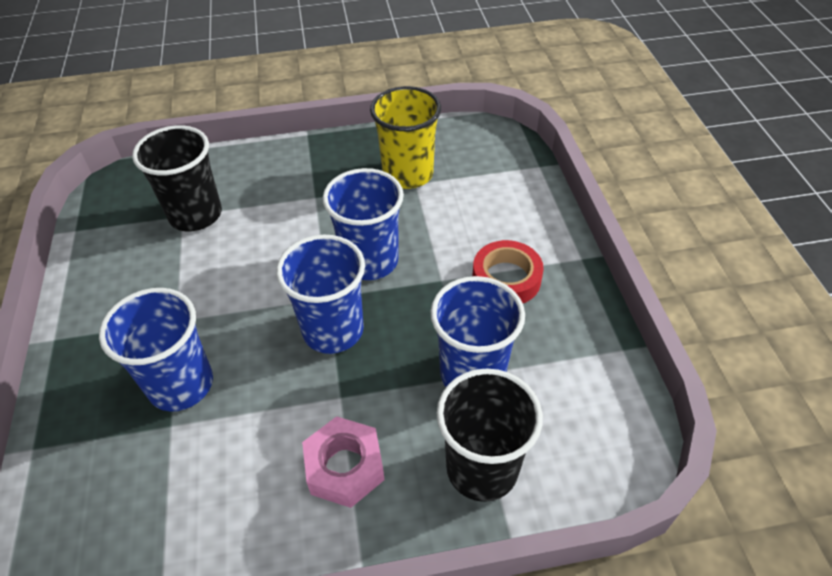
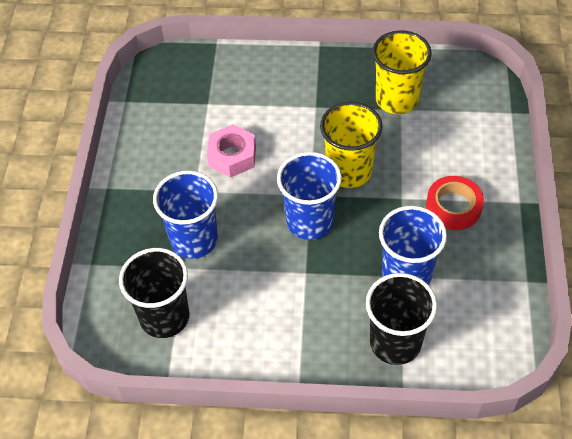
camera: 15 degrees right, 5 degrees up
(195, 215) = (218, 105): black cup -> black cup (164, 317)
(345, 467) = (300, 321): pink nut -> pink nut (232, 156)
(370, 261) = (349, 171): blue cup -> yellow cup

